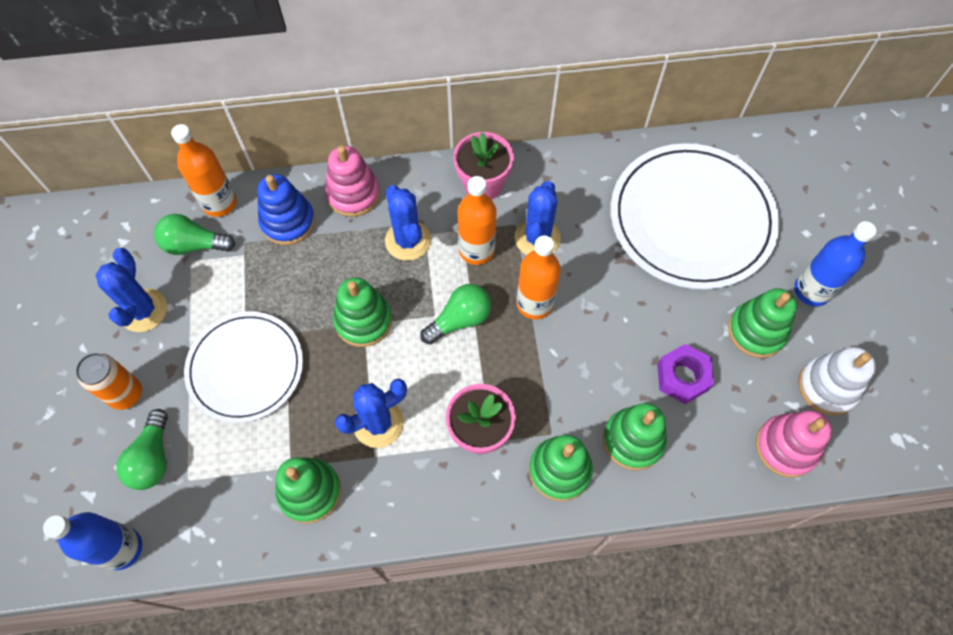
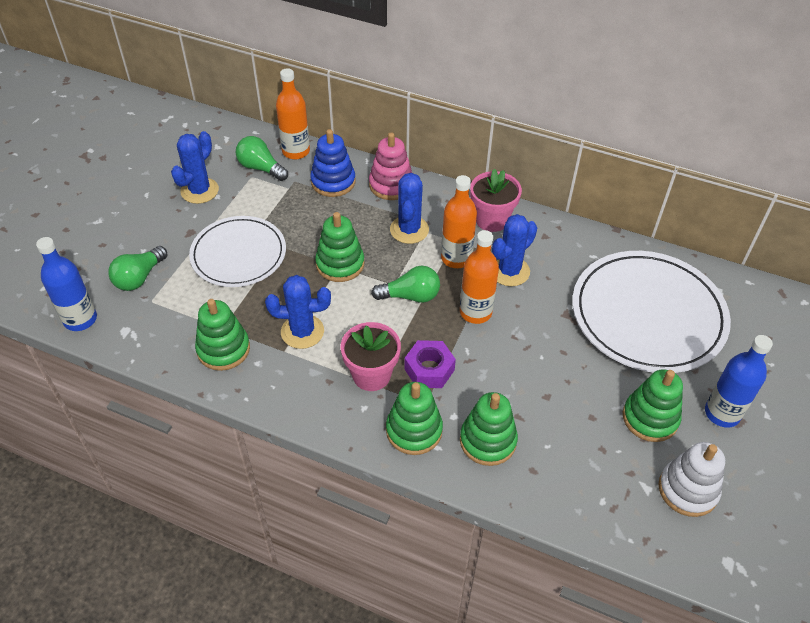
camera: 30 degrees right, 15 degrees down
(126, 394) = (152, 233): orange can -> none
(682, 377) = (561, 419): purple nut -> purple nut (429, 369)
(785, 447) = (617, 514): pink stacking toy -> none

